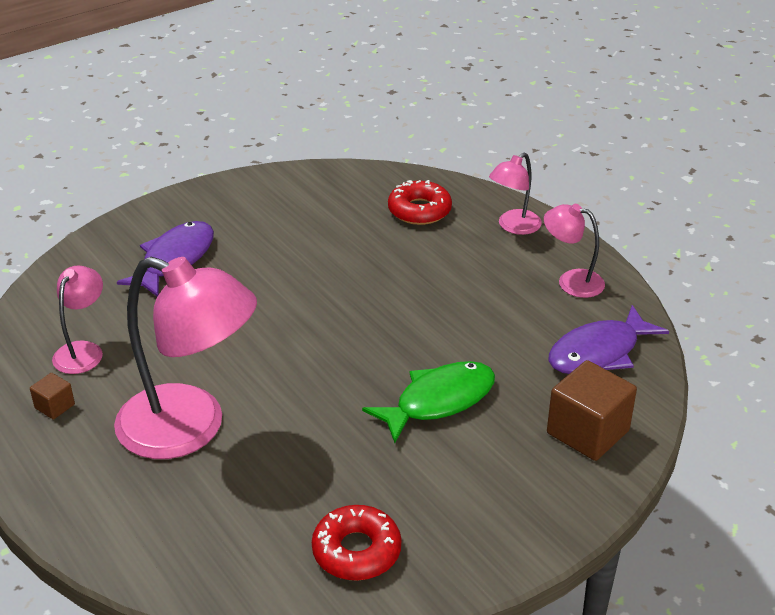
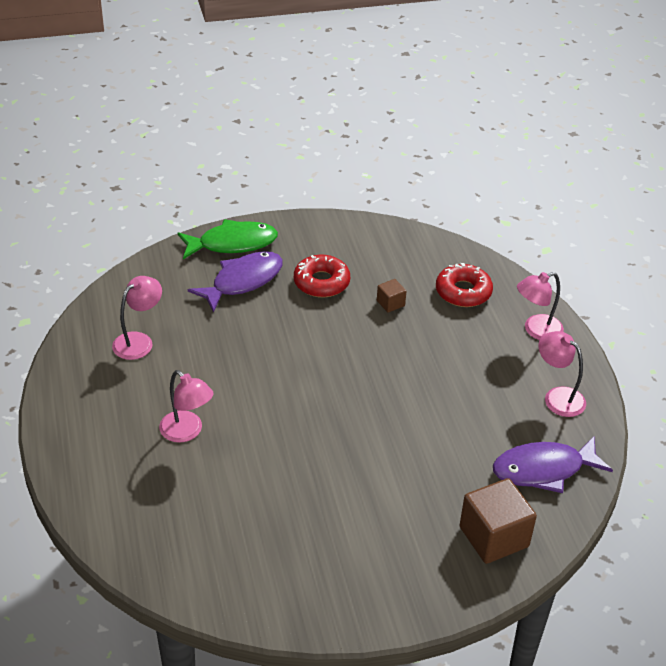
camera: 20 degrees right, 5 degrees up
(55, 406) = (98, 382): brown cube -> brown cube (390, 303)
(190, 428) = (187, 432): pink lamp -> pink lamp, size x0.49
(356, 551) = (260, 573): red donut -> red donut (321, 282)
(439, 401) = (387, 470): green fish -> green fish (233, 243)

